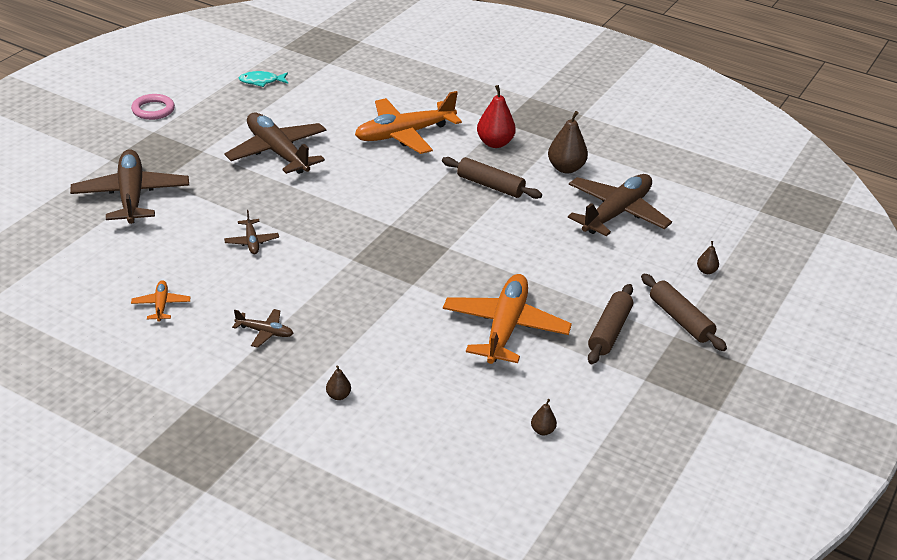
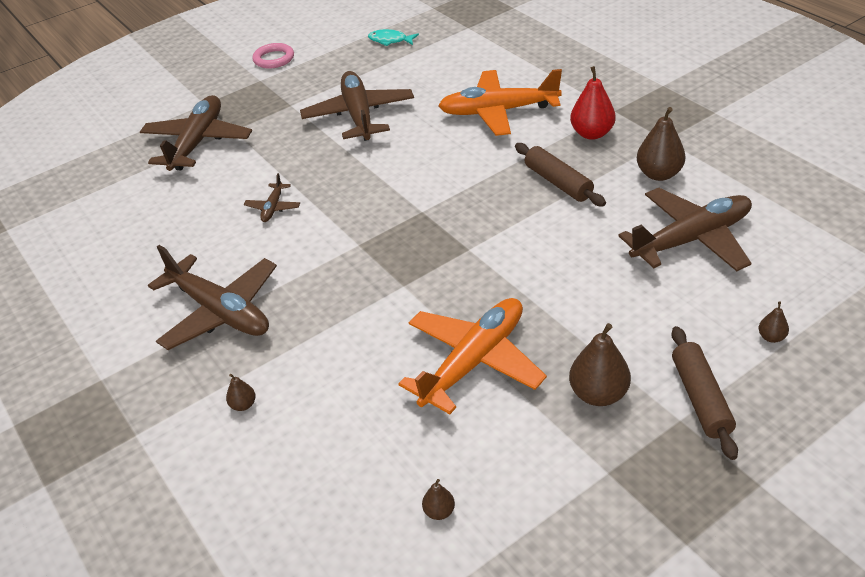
camera: 30 degrees right, 5 degrees up
(161, 305) = (146, 261): orange plane -> none
(265, 332) = (220, 312): brown plane -> brown plane, size x2.22
(609, 331) = (598, 394): brown rolling pin -> brown pear

